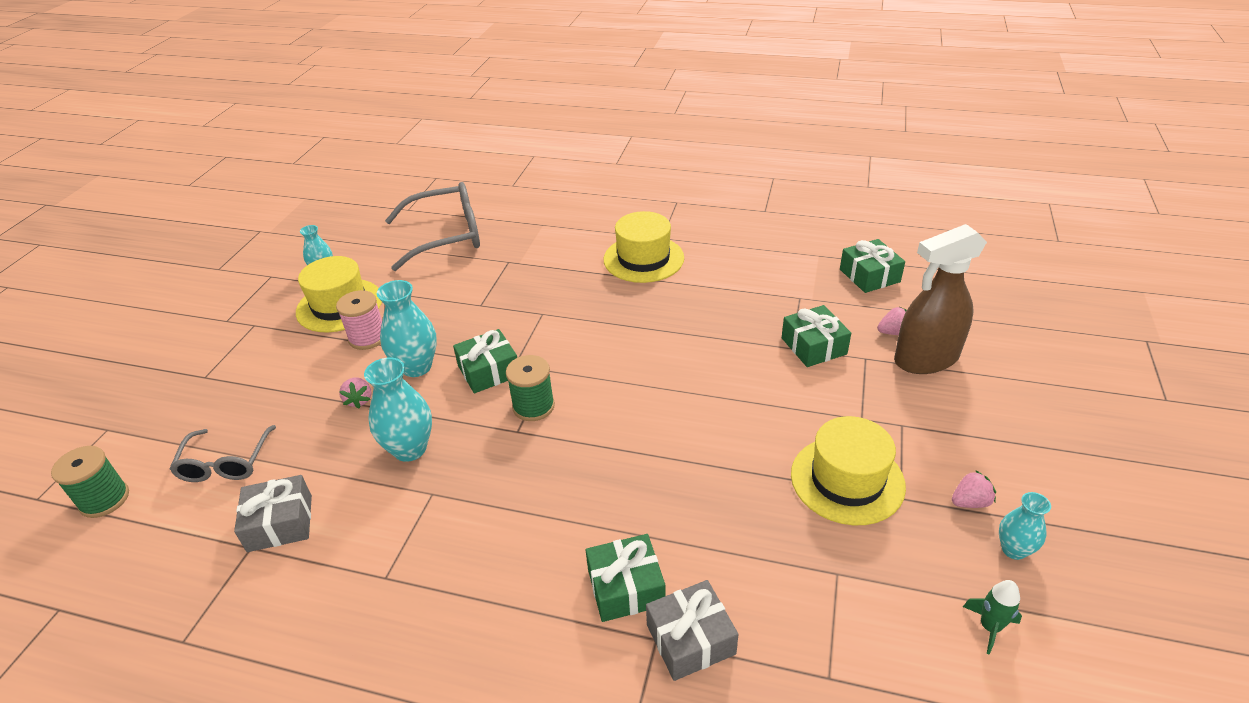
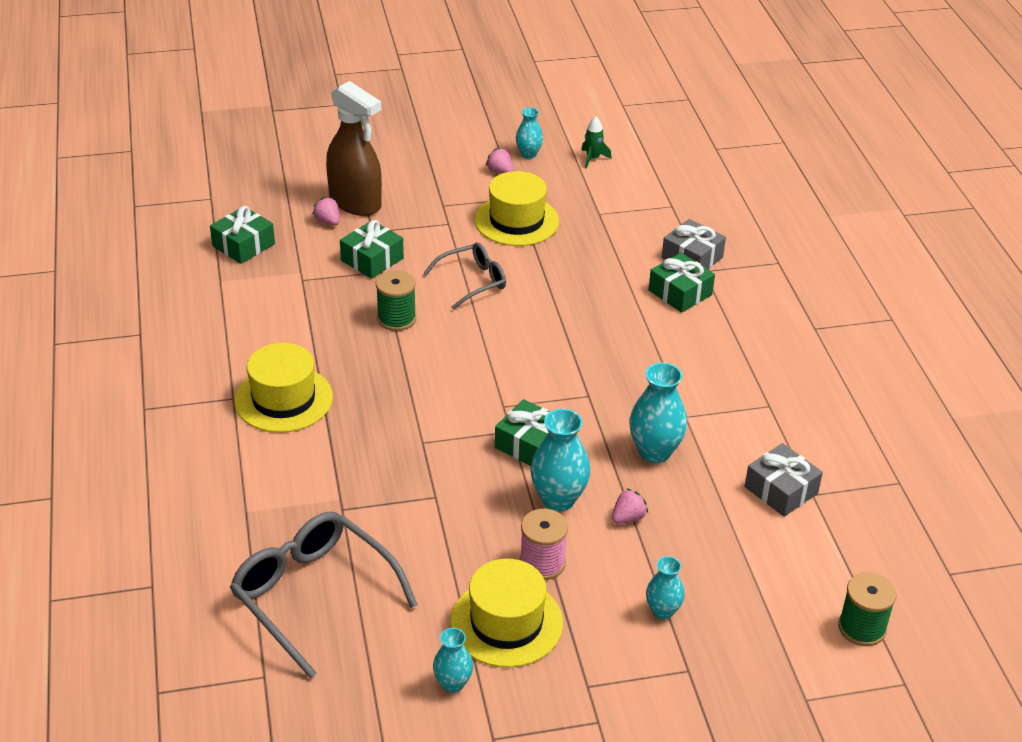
camera: 120 degrees left, 0 degrees up
(225, 463) = (763, 568): grey glasses -> grey glasses (473, 281)
(260, 384) = (662, 611): none -> turquoise vase
(533, 406) = (554, 397): green spool -> green spool (396, 319)

